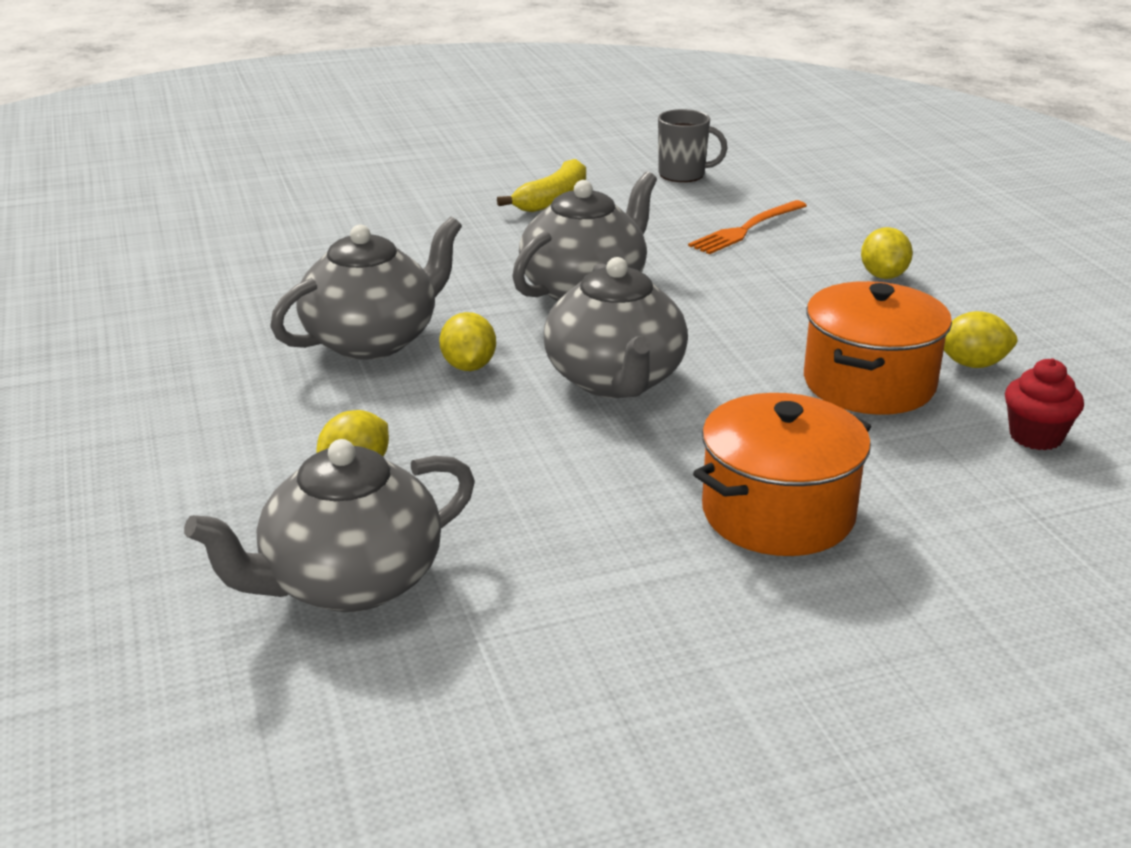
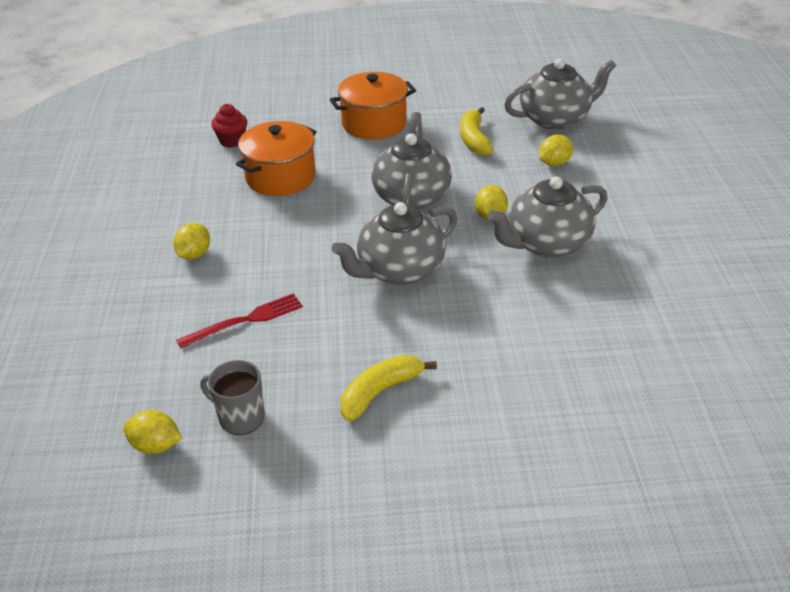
camera: 165 degrees left, 10 degrees up
(535, 501) = (474, 139): none -> yellow banana
(746, 229) = (245, 321): orange fork -> red fork
(972, 364) = (216, 181): yellow lemon -> yellow lemon (156, 446)

